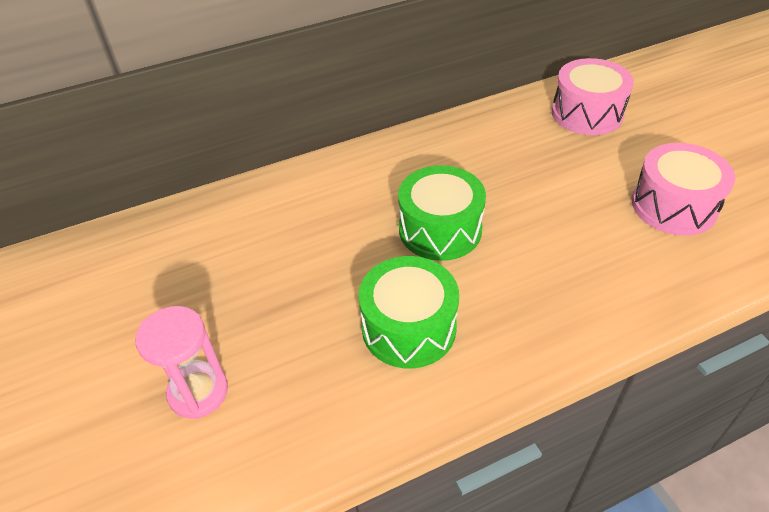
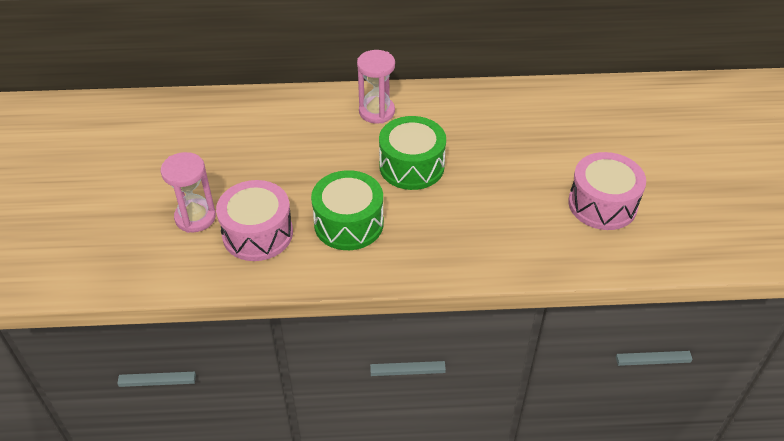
camera: 20 degrees right, 0 degrees up
(360, 178) = (376, 112): none -> pink hourglass
(587, 113) = (589, 113): pink drum -> pink drum (257, 233)

